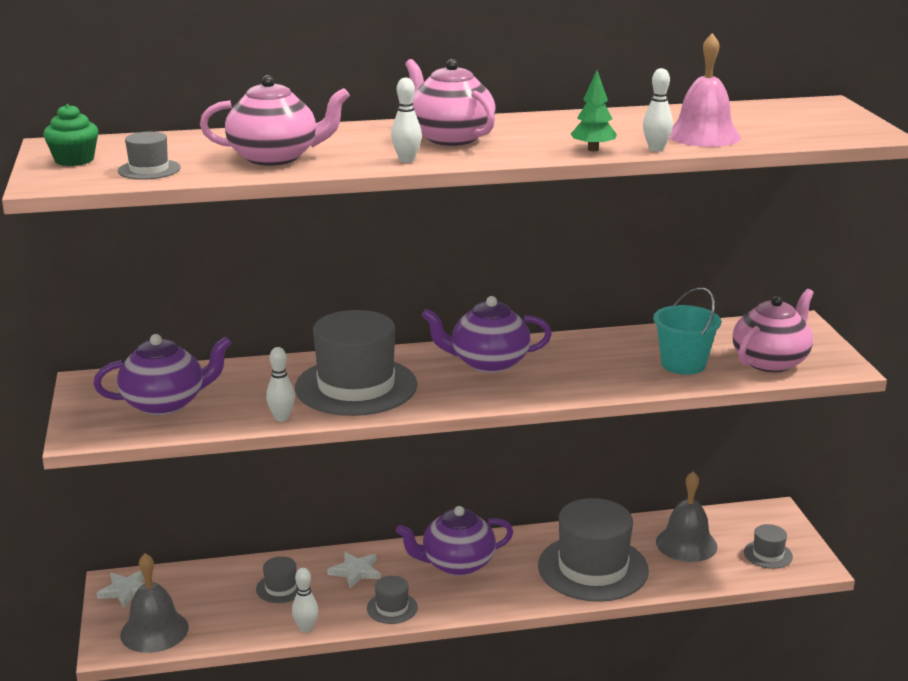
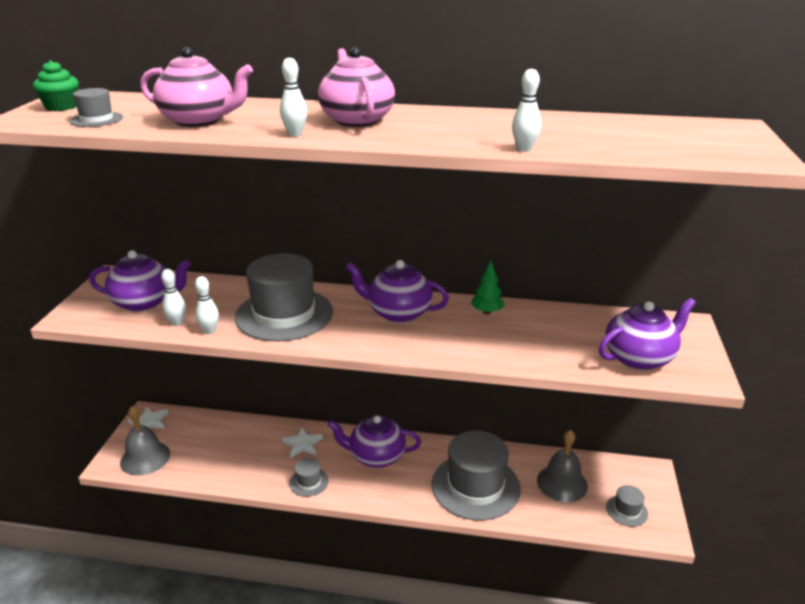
camera: 20 degrees right, 5 degrees up
(281, 588) = (245, 445): grey hat -> none
(306, 628) = (240, 483): white bowling pin -> white bowling pin (177, 323)
(593, 149) = (465, 143): green tree -> green tree (487, 312)
(683, 364) = (558, 345): turquoise bucket -> none
(703, 135) = (584, 142): pink bell -> none
(770, 361) = (639, 358): pink teapot -> purple teapot

